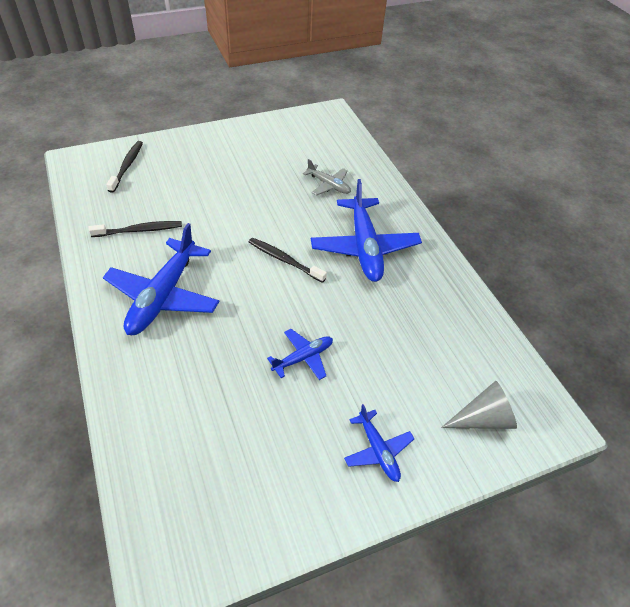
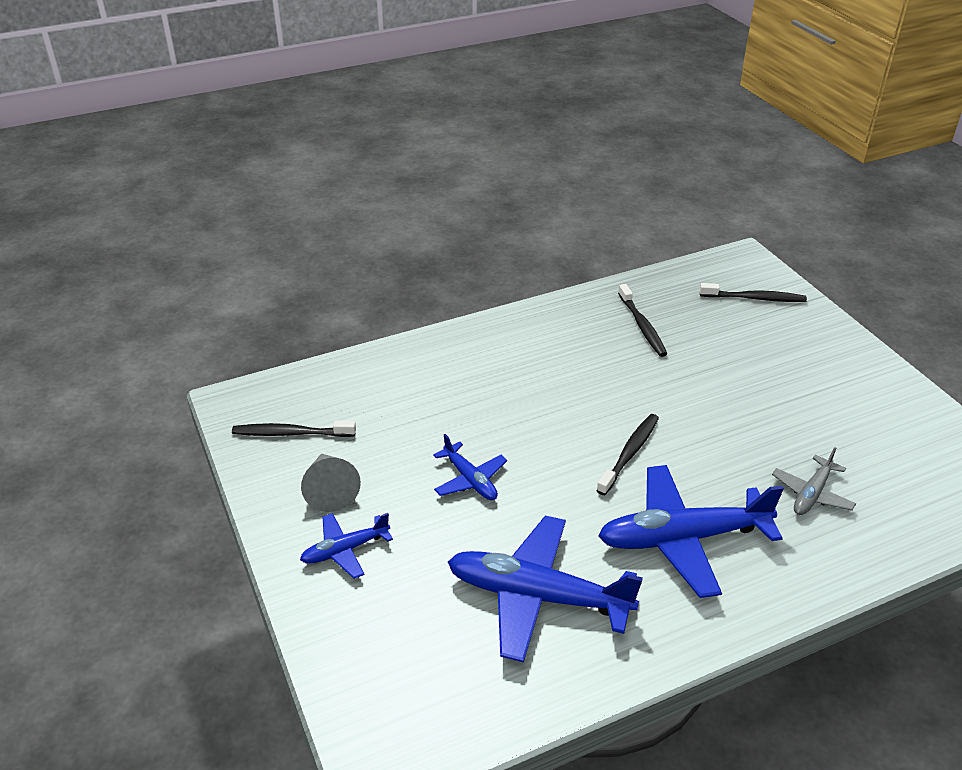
camera: 90 degrees right, 10 degrees down
(163, 296) = (544, 359): blue plane -> blue plane (537, 596)
(225, 507) = (291, 433): none -> black toothbrush
(483, 418) = (387, 665): grey cone -> grey cone (330, 489)

